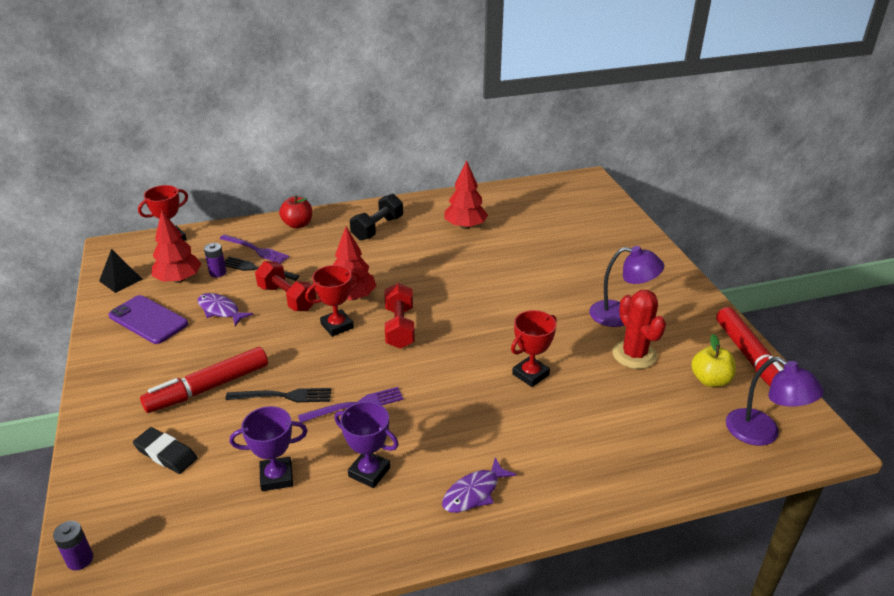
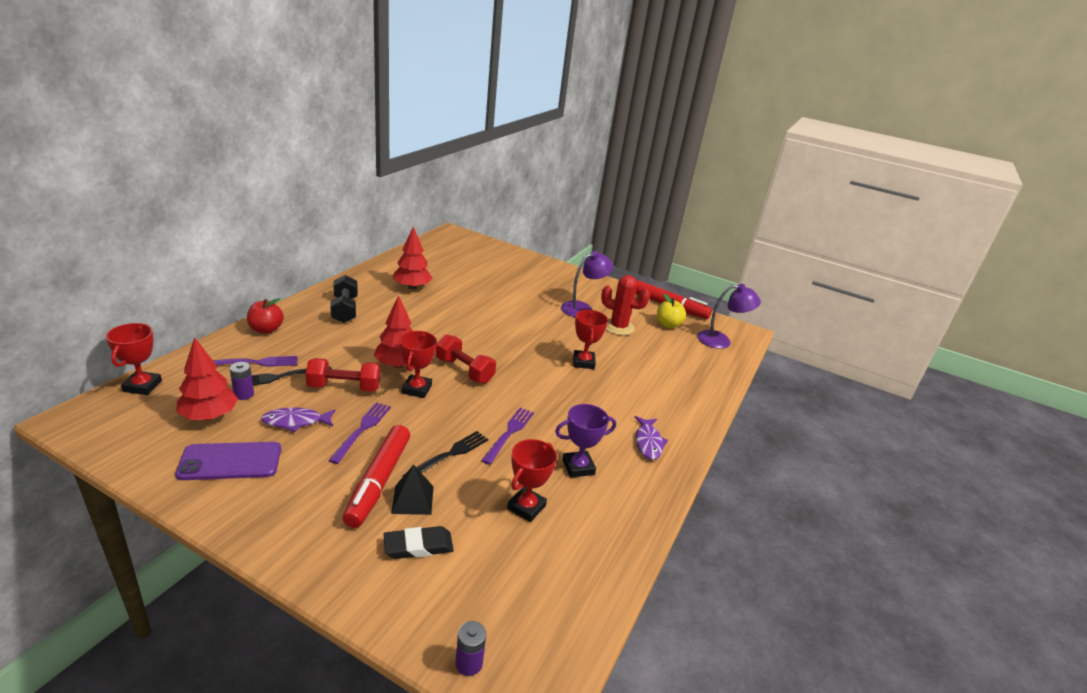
camera: 50 degrees left, 5 degrees down
(121, 280) = (136, 443): black pyramid -> black pyramid (412, 499)
(253, 339) = (362, 429): none -> purple fork
(276, 477) = (526, 507): purple trophy -> red trophy

